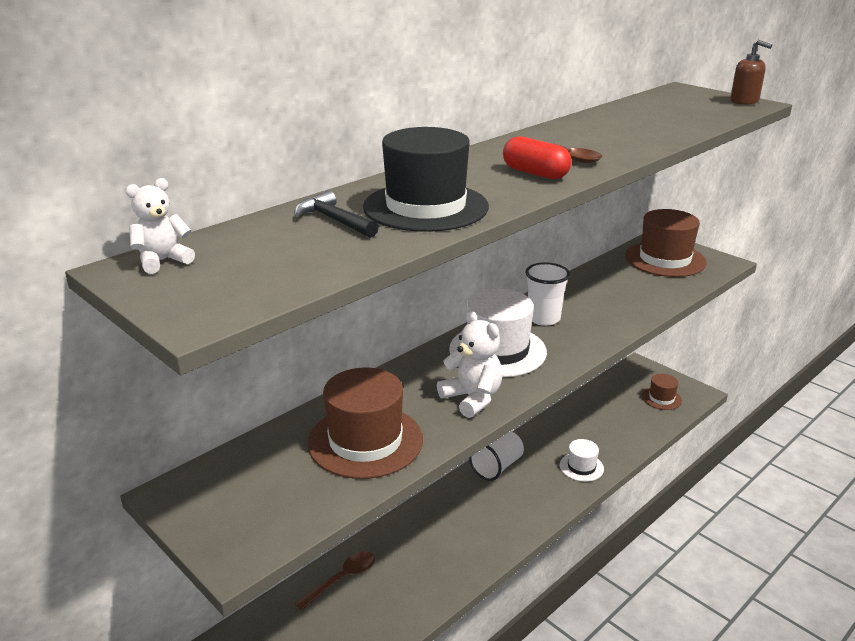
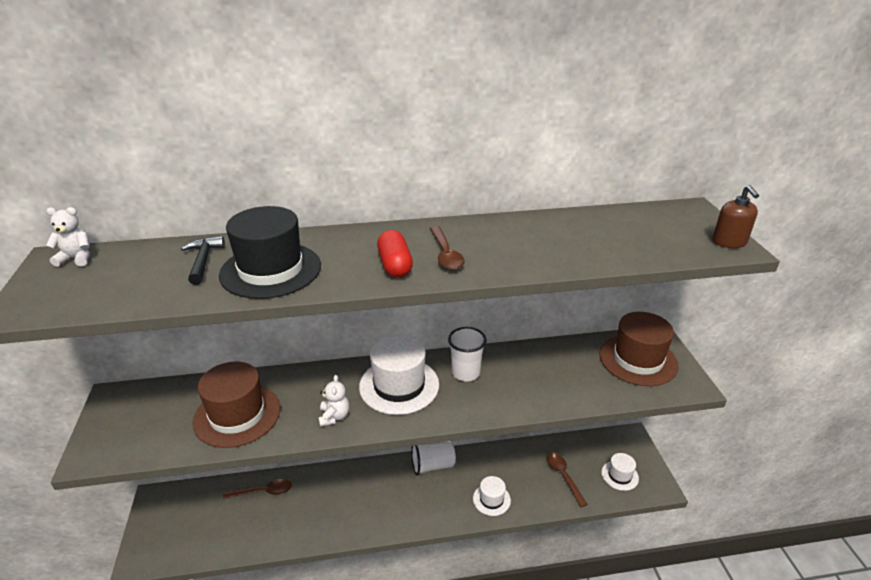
camera: 35 degrees right, 5 degrees up
(472, 398) = (334, 417): white teddy bear -> white teddy bear, size x0.66
(620, 420) = (563, 476): none -> brown spoon
(661, 398) = (619, 475): brown hat -> white hat

